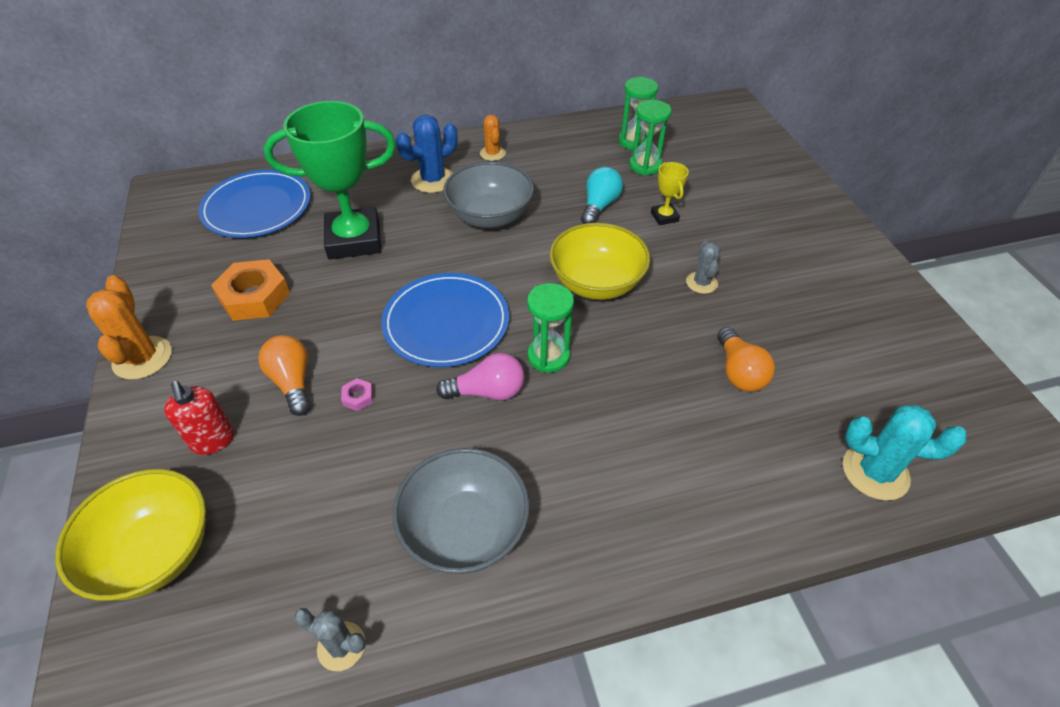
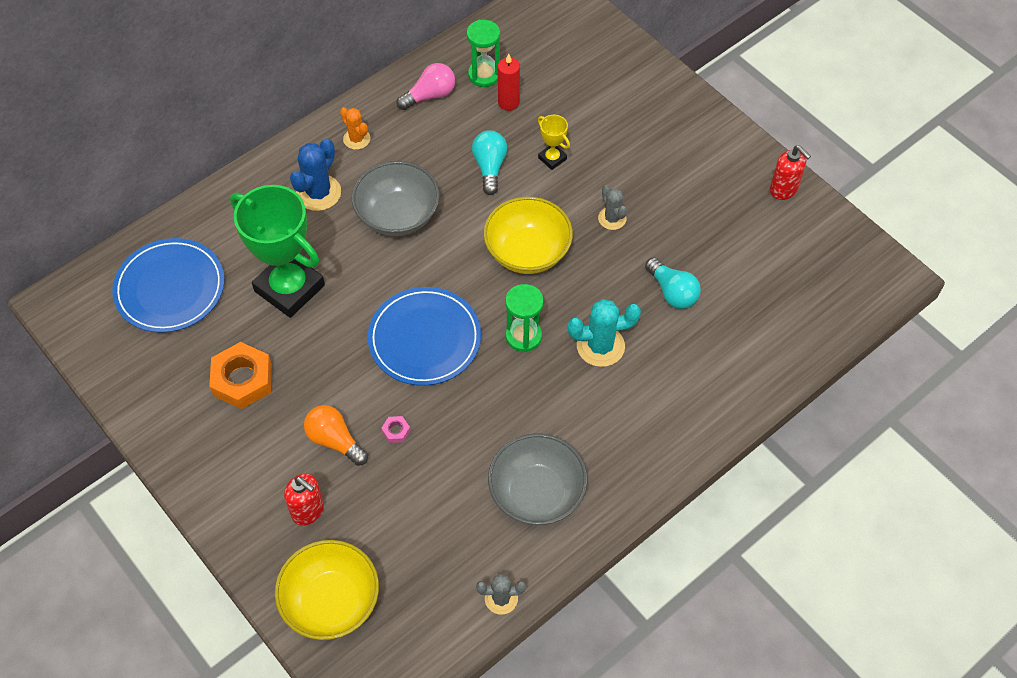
camera: 25 degrees left, 10 degrees up
(142, 358) = (192, 472): orange cactus -> none
(354, 239) = (289, 288): green trophy -> green trophy turned 75 degrees clockwise
(487, 392) = (493, 385): pink light bulb -> pink light bulb (430, 95)
(645, 166) = (508, 103): green hourglass -> red candle
(739, 372) = (672, 292): orange light bulb -> turquoise light bulb
(875, 472) = (791, 336): turquoise cactus -> turquoise cactus (600, 346)
(913, 317) = (783, 190): none -> red soap dispenser

